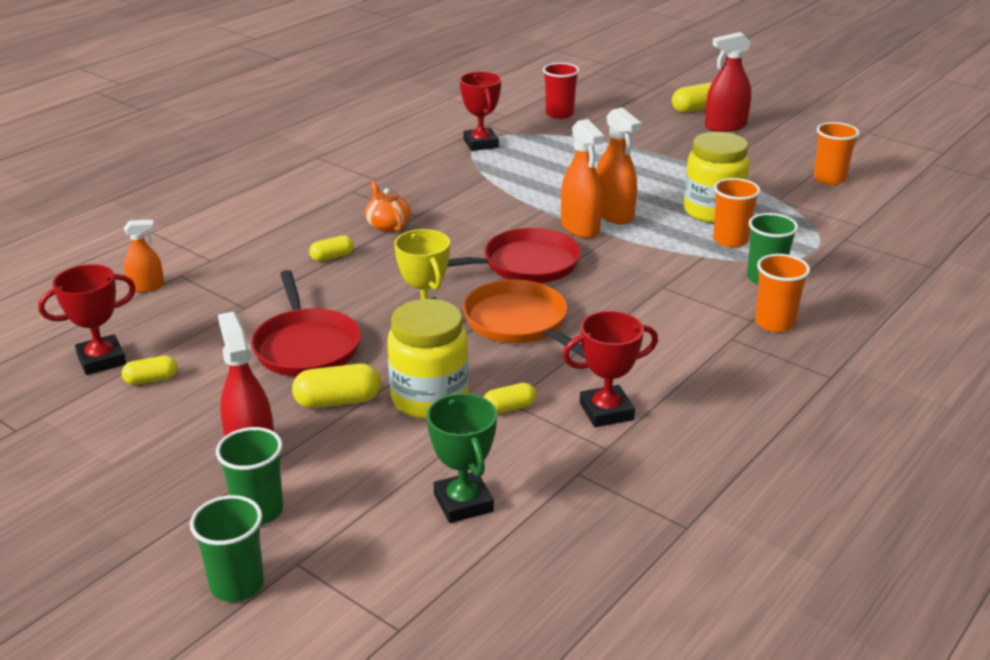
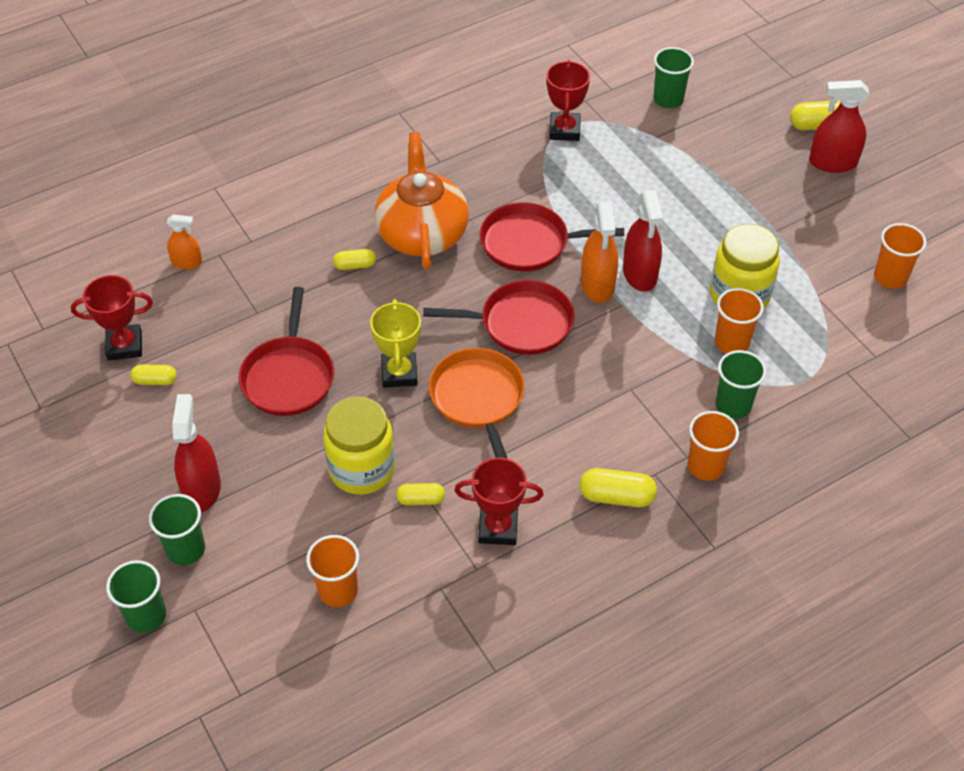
camera: 20 degrees right, 20 degrees up
(338, 401) = (289, 450): yellow capsule -> yellow capsule (616, 496)
(388, 225) = (422, 234): orange teapot -> orange teapot, size x2.11
(463, 503) = (338, 590): green trophy -> orange cup
(496, 213) = (529, 243): none -> red pan
(559, 114) = (668, 99): red cup -> green cup
(613, 214) = (640, 274): orange spray bottle -> red spray bottle

